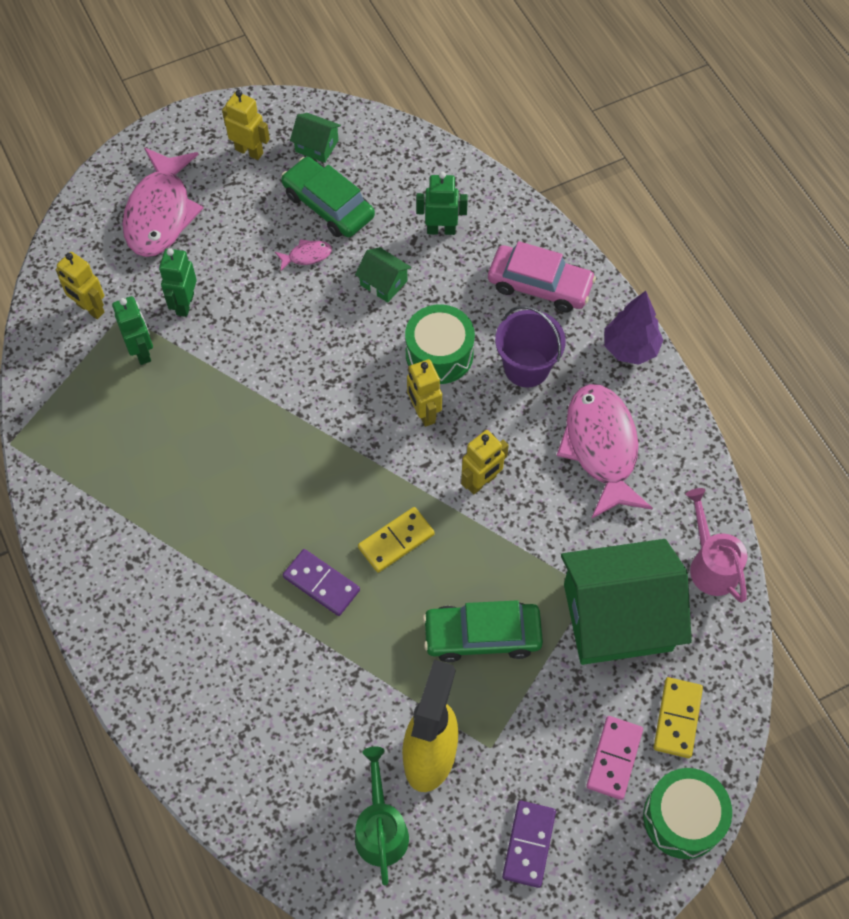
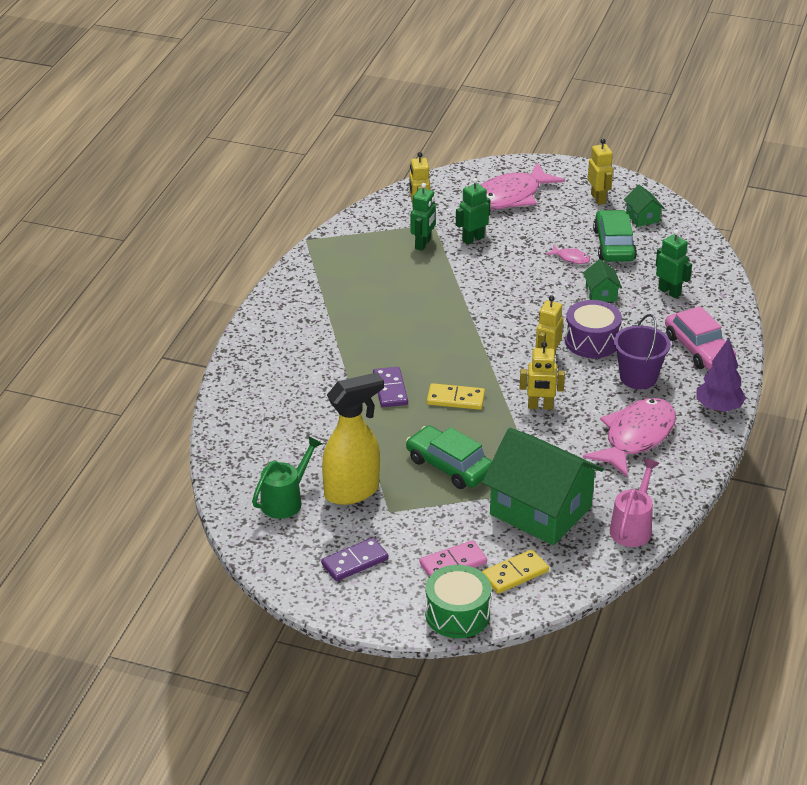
camera: 45 degrees right, 25 degrees down
(439, 354) = (592, 341): green drum -> purple drum

